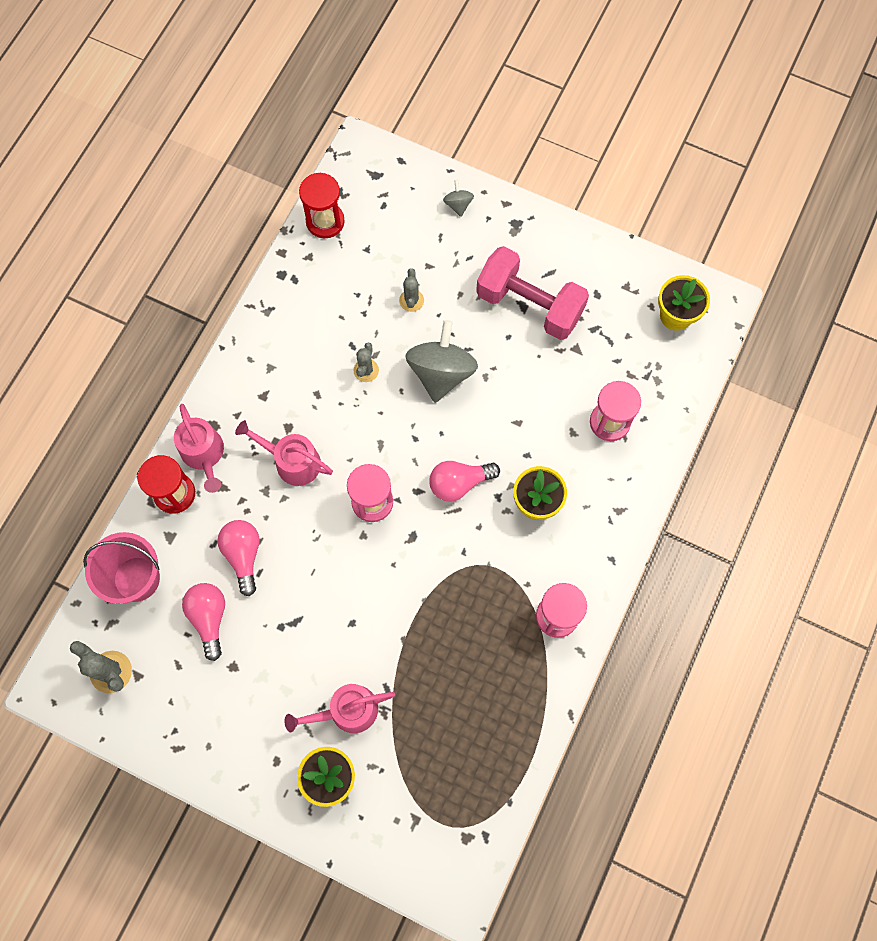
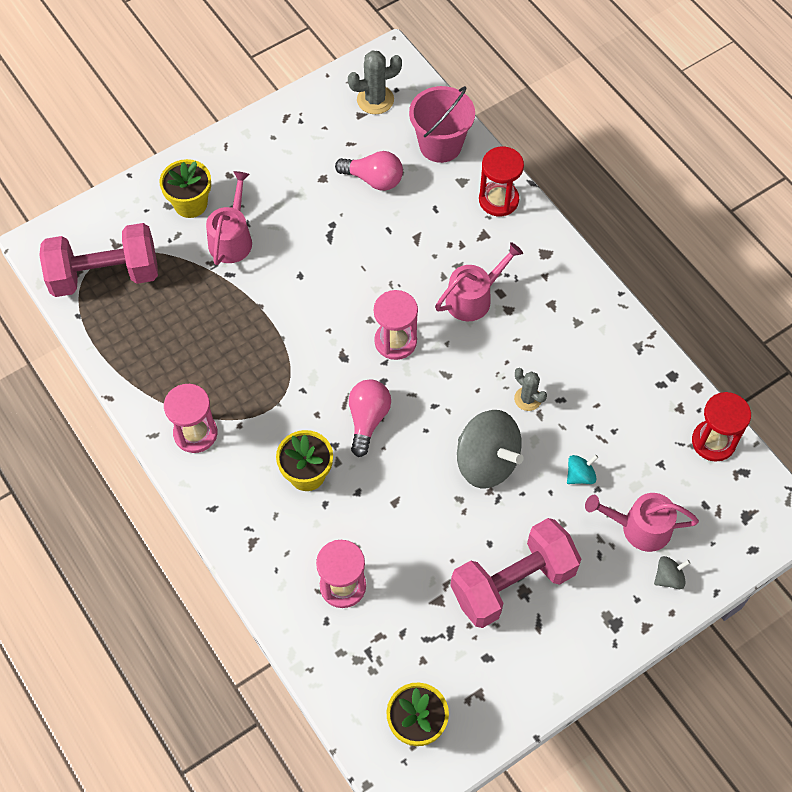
camera: 120 degrees right, 10 degrees down
(204, 454) = (522, 236): pink watering can -> pink watering can (640, 527)
(243, 555) = (411, 225): pink light bulb -> none
(411, 300) = (580, 475): grey cactus -> turquoise spinning top
(453, 807) = (105, 275): none -> pink dumbbell
(458, 205) = (668, 578): grey spinning top -> grey spinning top turned 45 degrees counterclockwise

